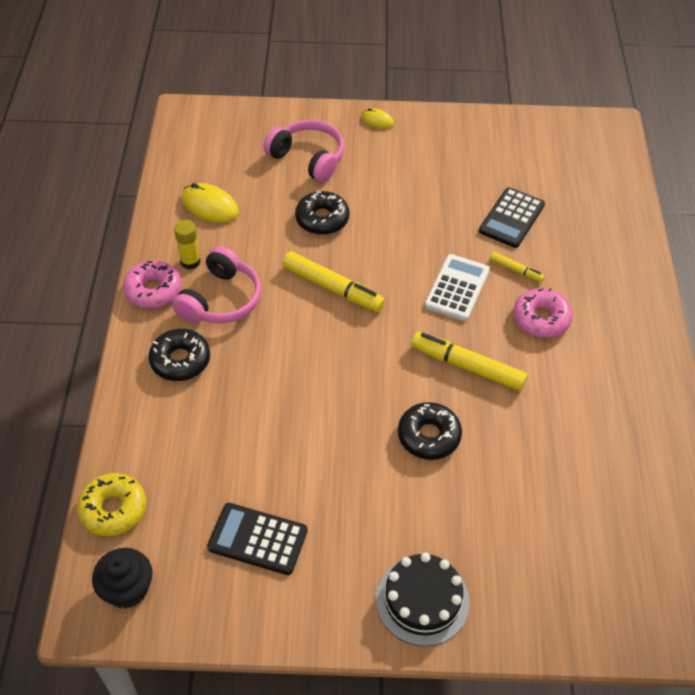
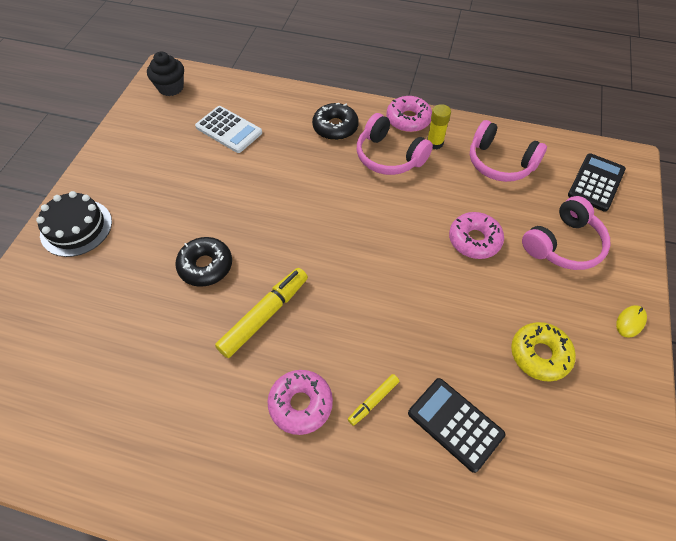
camera: 105 degrees right, 5 degrees up
(113, 509) = (228, 86): yellow donut -> yellow donut (539, 355)
(210, 205) = (500, 163): yellow mouse -> pink headphones
(257, 539) = (171, 148): black calculator -> black calculator (596, 182)
(322, 219) = (474, 240): black donut -> pink donut
(332, 288) = (385, 231): yellow marker -> none
(457, 288) = (362, 334): white calculator -> white calculator (229, 130)

